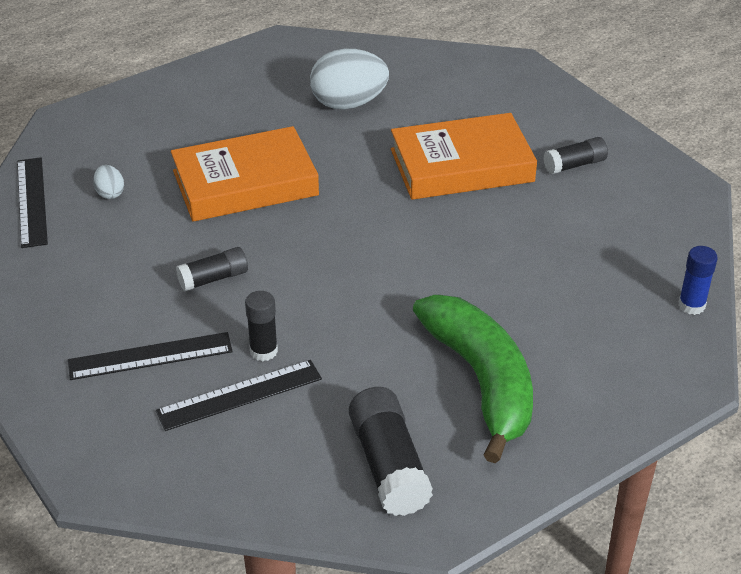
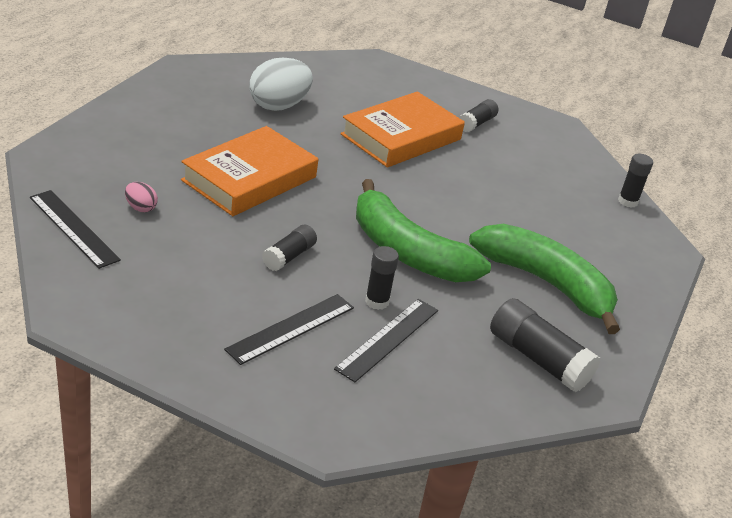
camera: 35 degrees left, 5 degrees down
(110, 193) = (140, 208): white egg -> pink egg
(347, 303) = (407, 251): none -> green banana
(691, 305) = (627, 201): blue glue stick -> black glue stick

